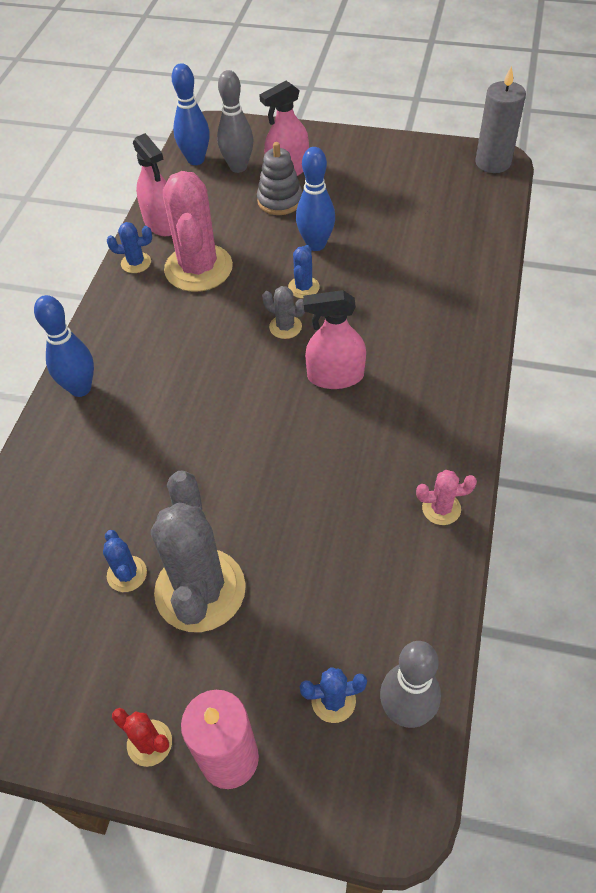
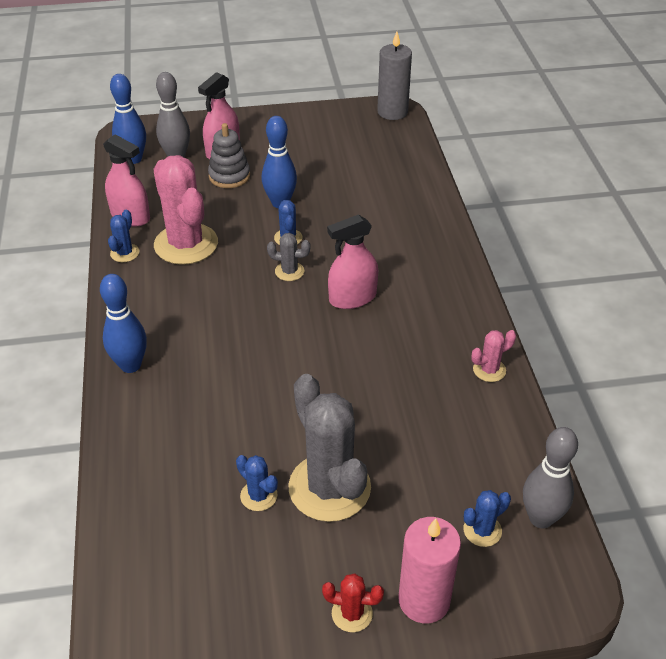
camera: 25 degrees left, 10 degrees down
(136, 263) = (125, 253): blue cactus -> blue cactus turned 45 degrees counterclockwise

